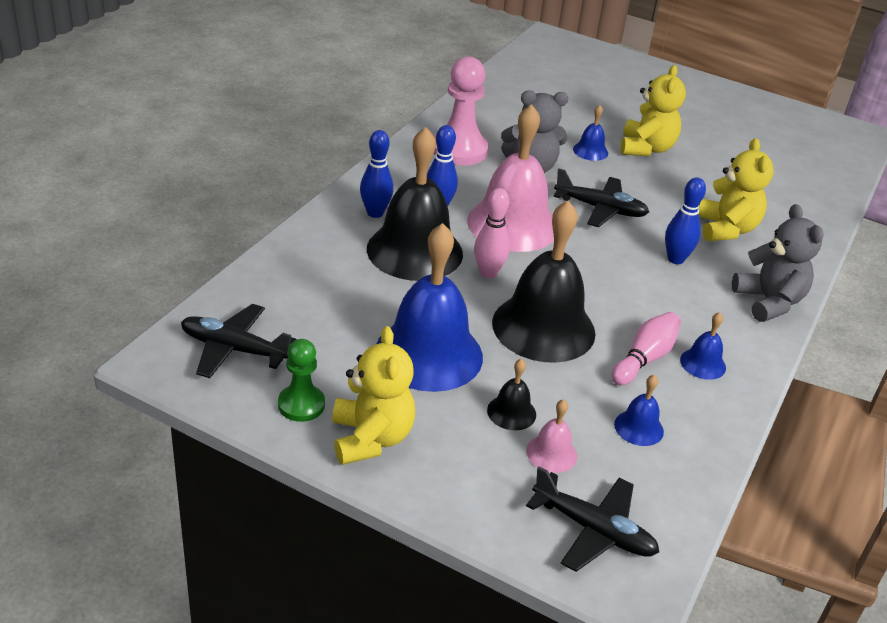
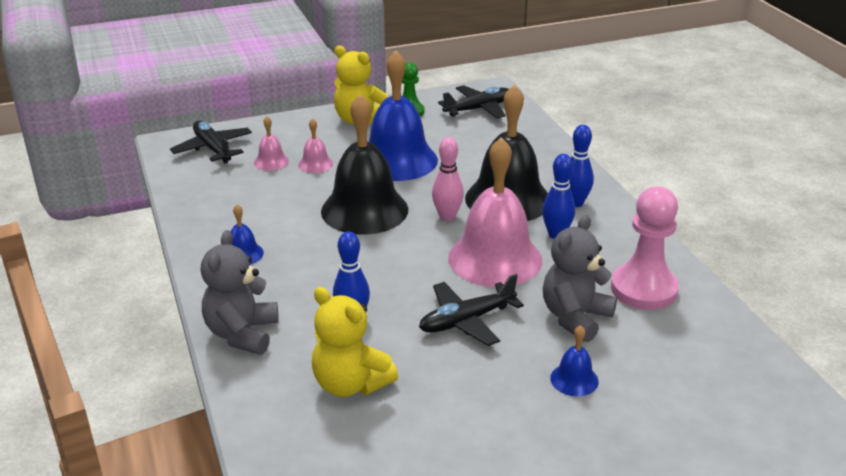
camera: 135 degrees right, 5 degrees down
(511, 412) = (315, 164): black bell -> pink bell
(593, 530) = (213, 149): black plane -> black plane turned 75 degrees clockwise
(639, 427) = (241, 197): blue bell -> none
(644, 358) = (282, 233): pink bowling pin -> none
(646, 148) = (543, 431): yellow teddy bear -> none
(768, 302) = (242, 334): grey teddy bear -> grey teddy bear turned 75 degrees clockwise

